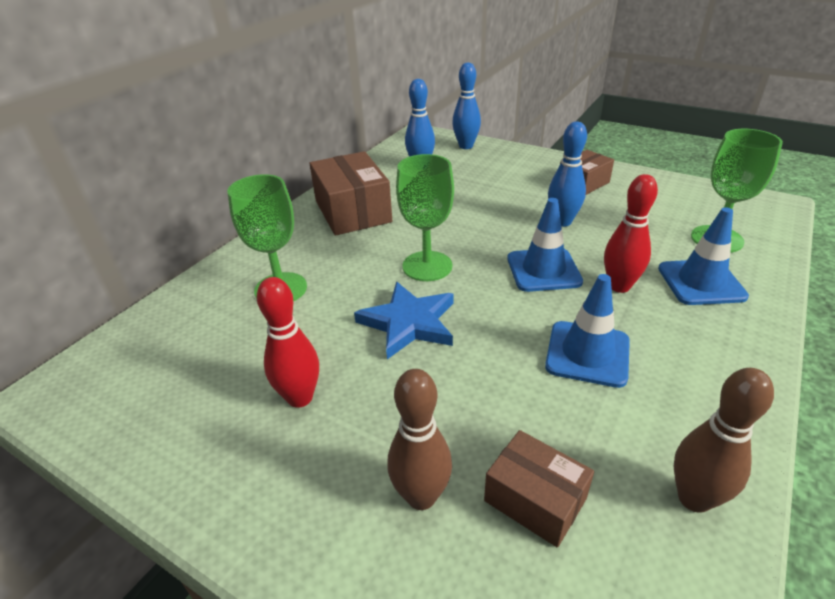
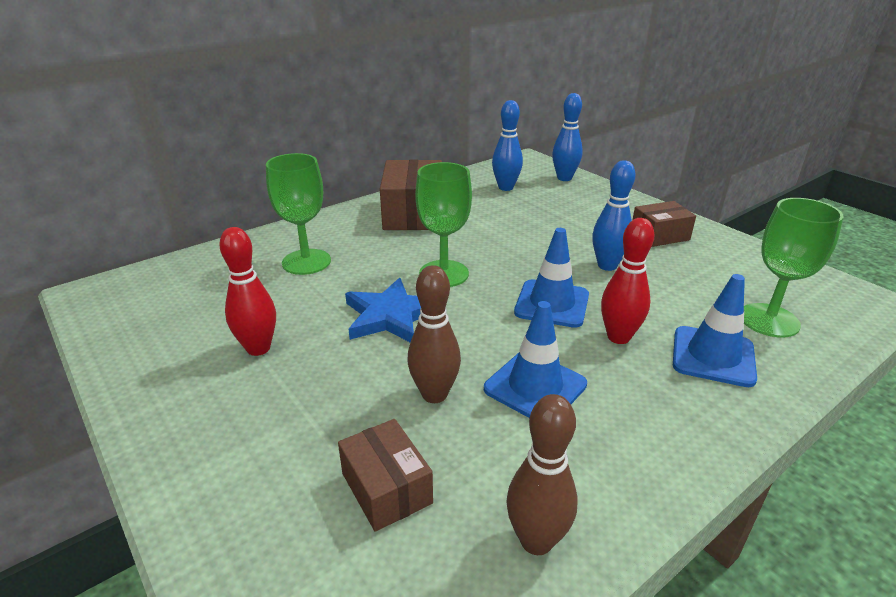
camera: 20 degrees right, 5 degrees down
(421, 496) = (294, 452): brown bowling pin -> brown bowling pin (434, 394)

